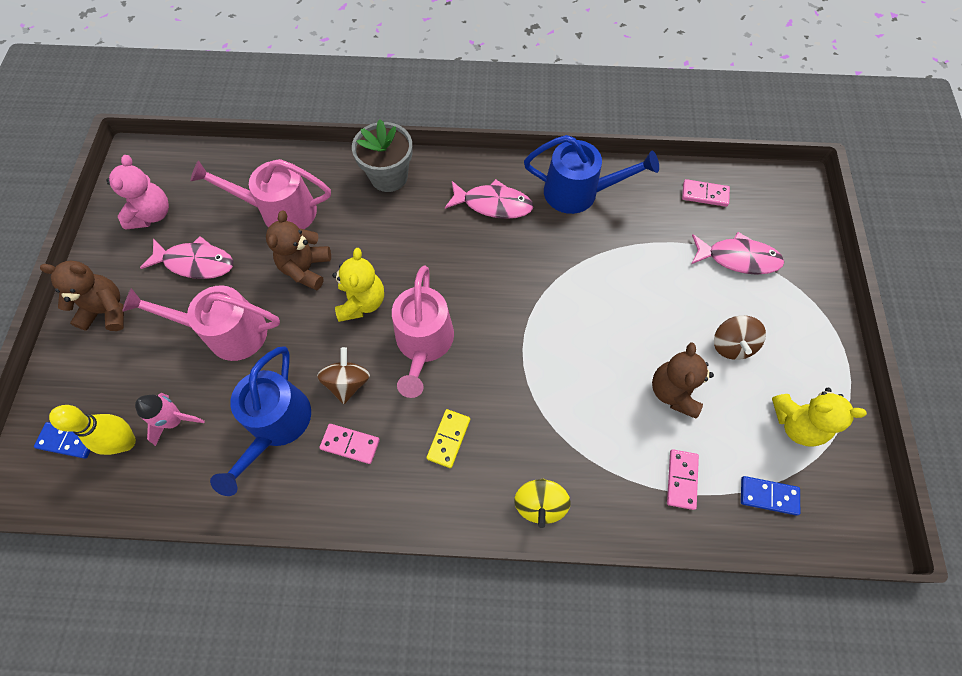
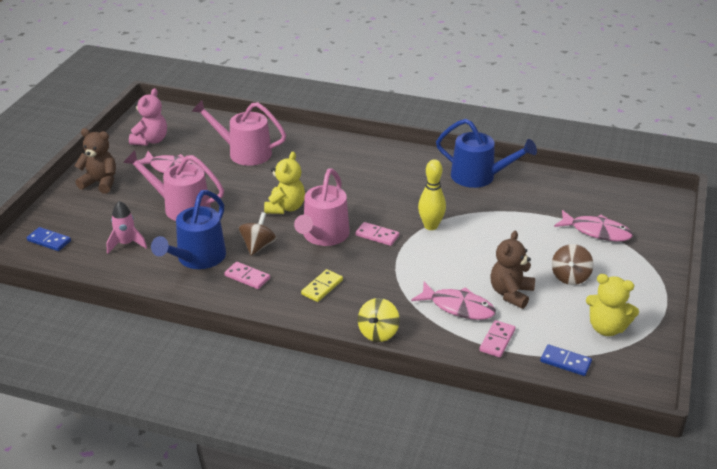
camera: 15 degrees right, 30 degrees down
(126, 442) = (88, 248): yellow bowling pin -> yellow bowling pin (431, 226)
(306, 268) = (251, 184): brown teddy bear -> none
(389, 176) = (332, 147): grey flower pot -> none
(493, 204) = (408, 173): pink fish -> pink fish (458, 307)
(704, 194) = (583, 193): pink domino -> pink domino (377, 235)

